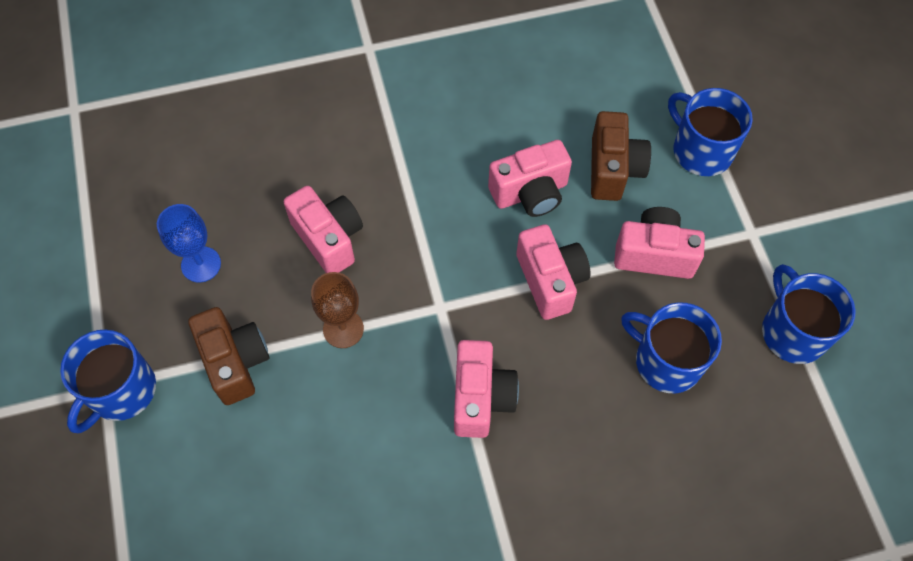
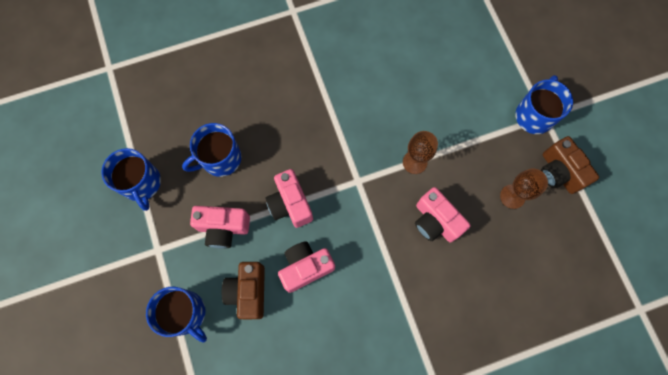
camera: 175 degrees right, 10 degrees up
(201, 264) = (512, 196): blue goblet -> brown goblet
(235, 362) = (474, 137): brown camera -> brown camera (558, 172)
(481, 398) = (328, 128): pink camera -> none
(666, 361) = (220, 159): blue mug -> blue mug turned 120 degrees clockwise

